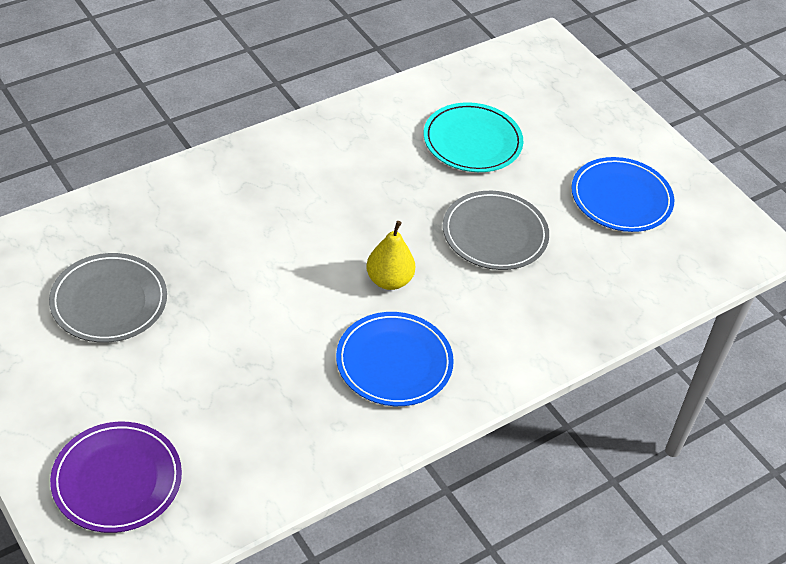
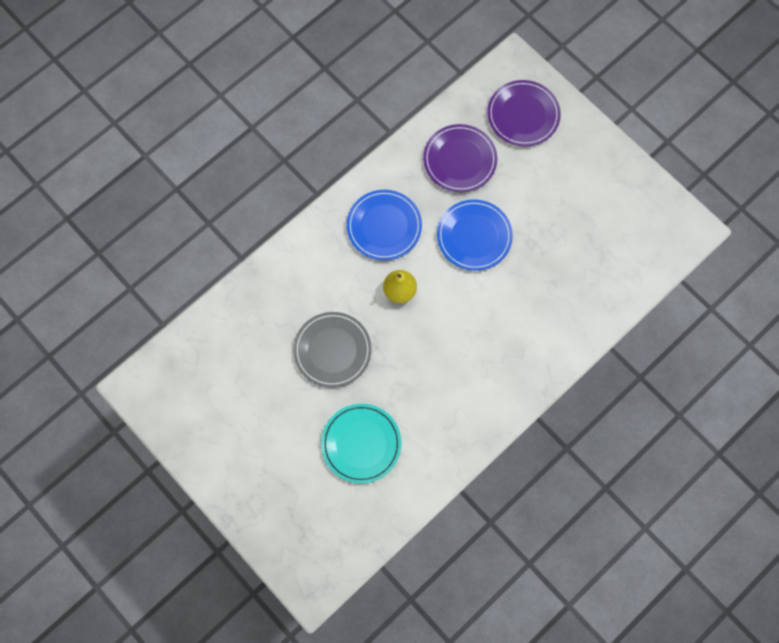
camera: 175 degrees right, 25 degrees up
(109, 301) = (575, 231): grey plate -> none
(249, 431) = (460, 160): none -> purple plate
(621, 198) = (241, 410): blue plate -> blue plate (474, 236)

